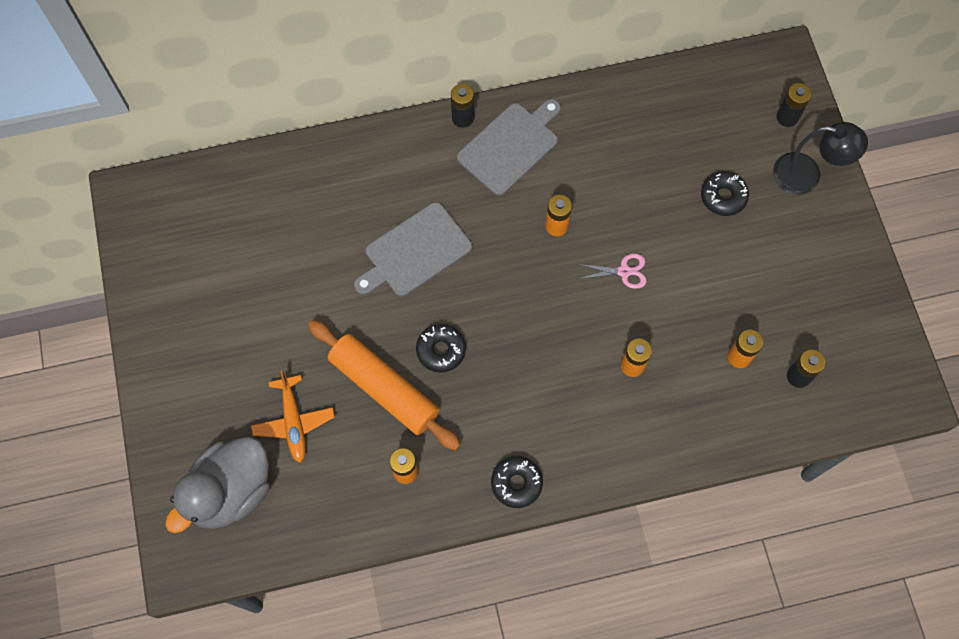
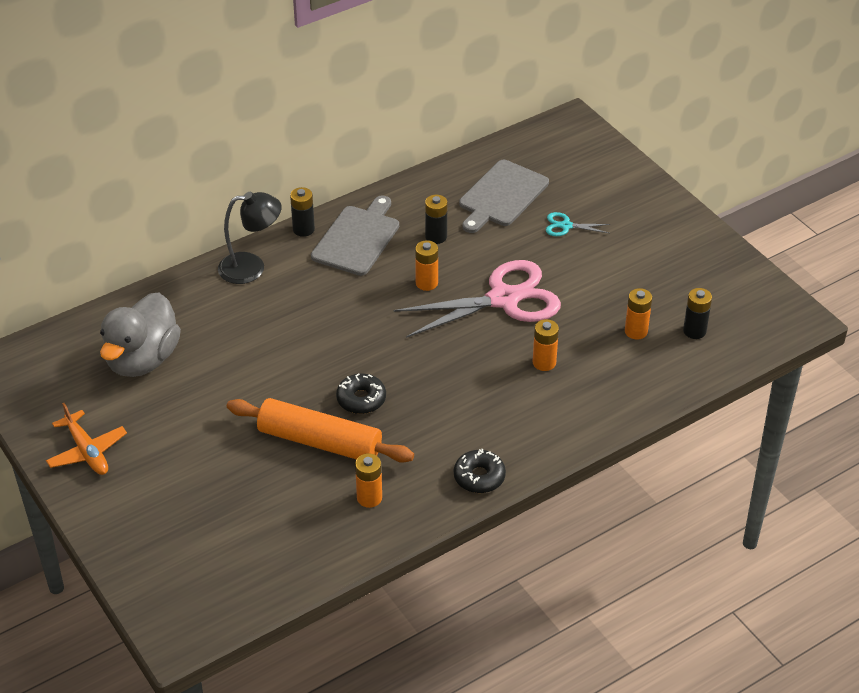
camera: 20 degrees left, 25 degrees down
(231, 491) = (202, 562): grey duck -> grey duck (142, 359)
(293, 422) = (242, 491): orange plane -> orange plane (87, 451)
(414, 252) = (302, 335): grey cutting board -> grey cutting board (501, 196)
(624, 271) = (503, 299): pink scissors -> pink scissors, size x2.40
(723, 197) = (566, 226): black donut -> turquoise scissors
(787, 117) = (594, 160): black battery -> black battery (436, 237)
(807, 175) = (631, 194): black lamp -> black lamp (251, 267)

